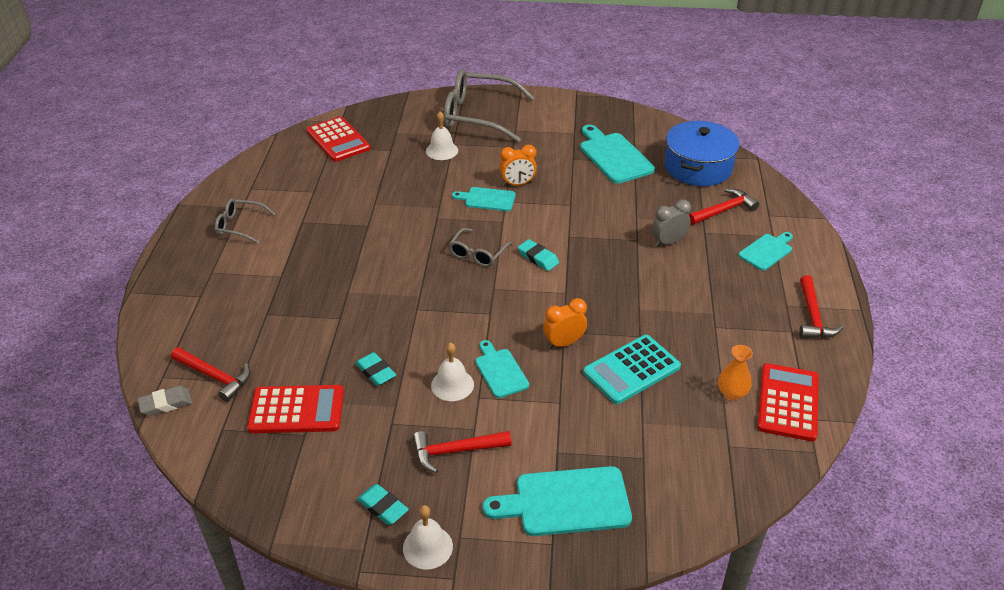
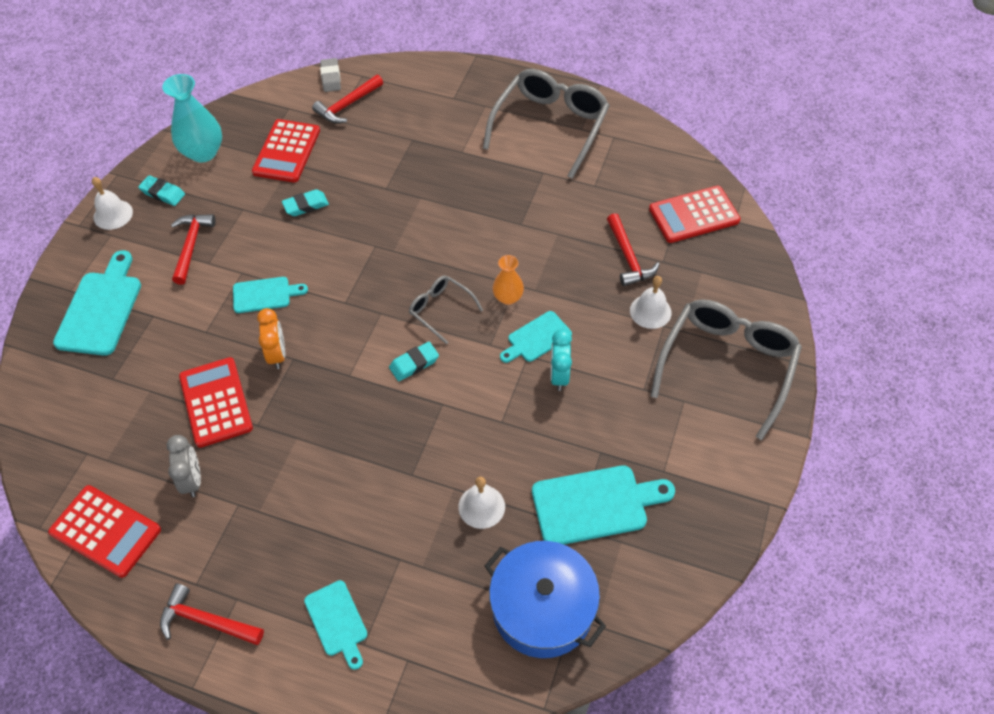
camera: 105 degrees right, 15 degrees up
(240, 226) = (550, 126): grey glasses -> grey glasses, size x2.00
(307, 489) = (203, 152): none -> turquoise vase
(383, 507) = (163, 193): turquoise eraser -> turquoise eraser turned 60 degrees clockwise
(452, 384) = (265, 256): white bell -> white bell (481, 506)
(487, 199) = (536, 338): turquoise cutting board -> turquoise cutting board turned 150 degrees counterclockwise
(517, 184) = (559, 375): orange clock -> turquoise clock
(631, 370) = (216, 402): turquoise calculator -> red calculator
(668, 242) = (395, 508): grey clock -> grey clock (192, 480)
(723, 210) = (436, 602): red hammer -> red hammer (628, 257)
(731, 393) = (143, 482): orange vase -> orange vase (508, 297)

